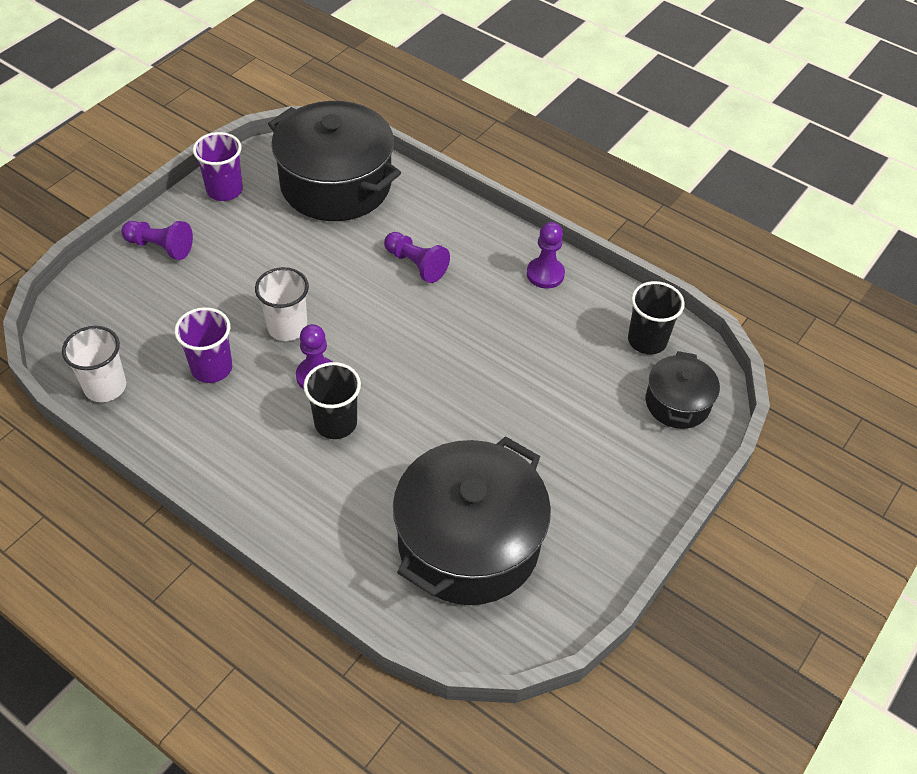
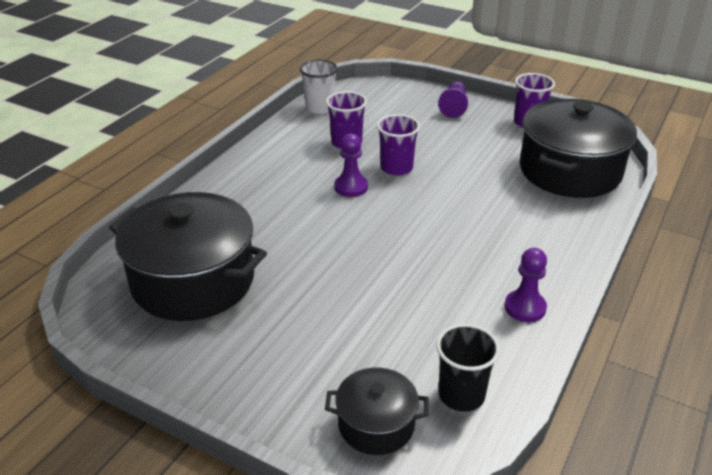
camera: 85 degrees right, 15 degrees down
(287, 327) = (396, 168): white cup -> purple cup
(335, 423) = (306, 201): black cup -> none
(416, 265) = (495, 223): purple pawn -> none

